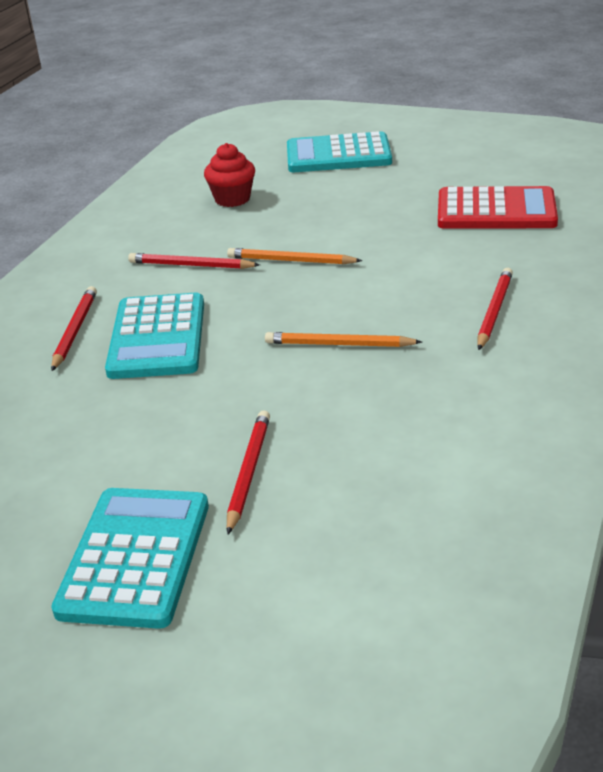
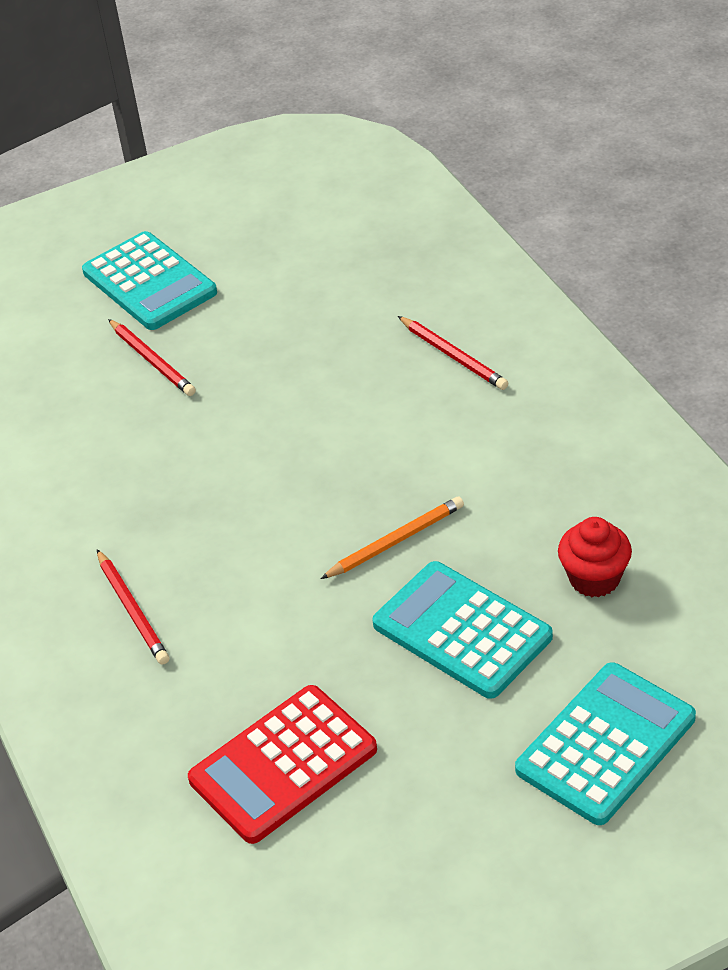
camera: 135 degrees right, 10 degrees up
(157, 337) = (377, 395): turquoise calculator -> turquoise calculator (462, 631)
(191, 265) = (478, 472): red pencil -> none
(339, 344) = (223, 487): orange pencil -> none

